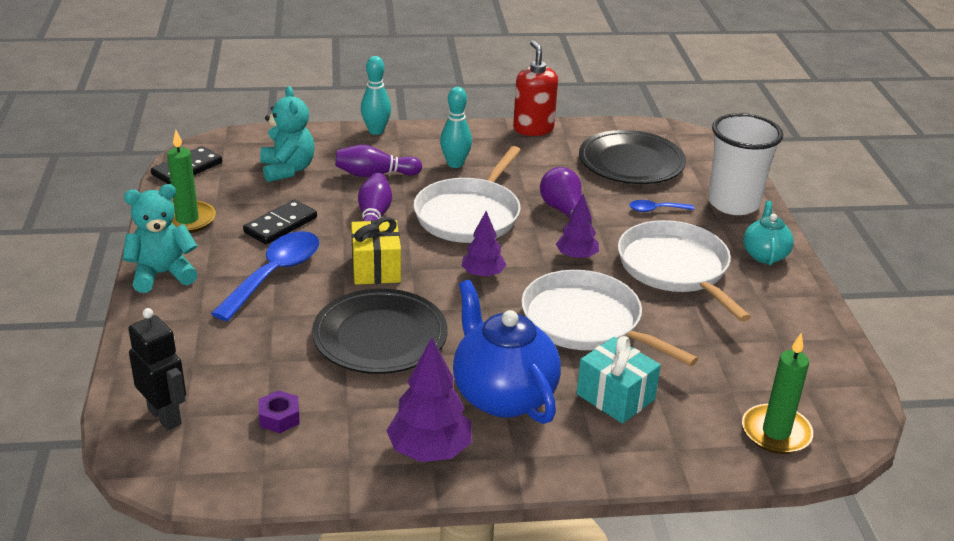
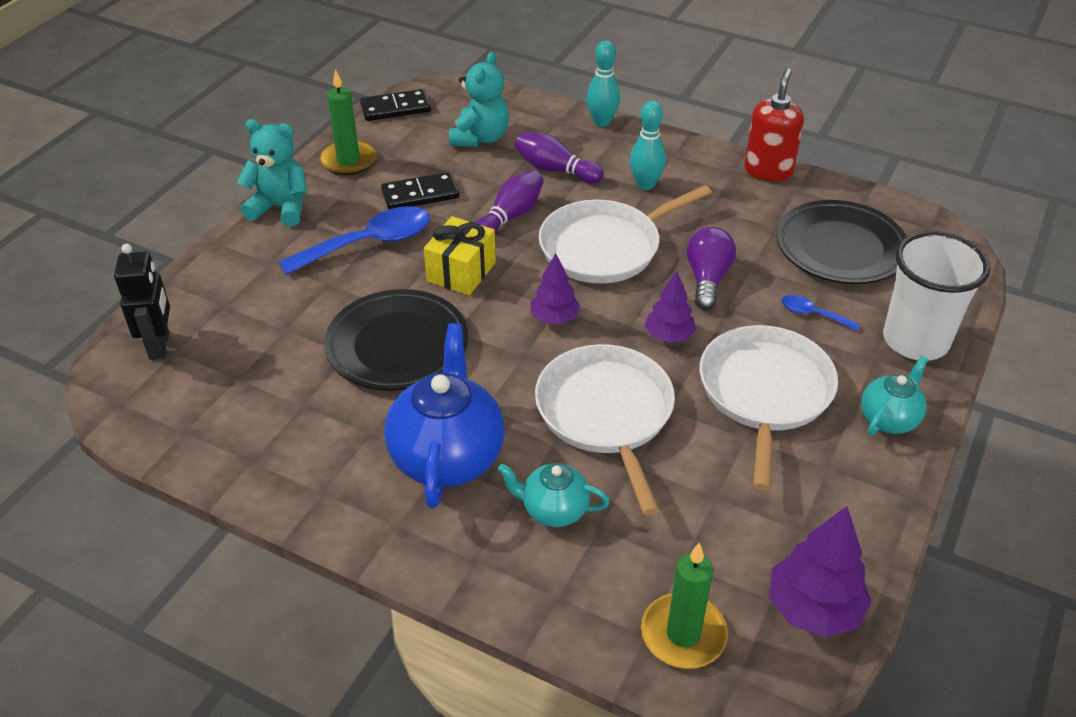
camera: 35 degrees right, 10 degrees up
(279, 417) = (241, 388): purple nut -> none
(429, 450) = (329, 481): purple tree -> purple tree (813, 608)
(615, 397) = (553, 510): turquoise gift -> turquoise teapot

